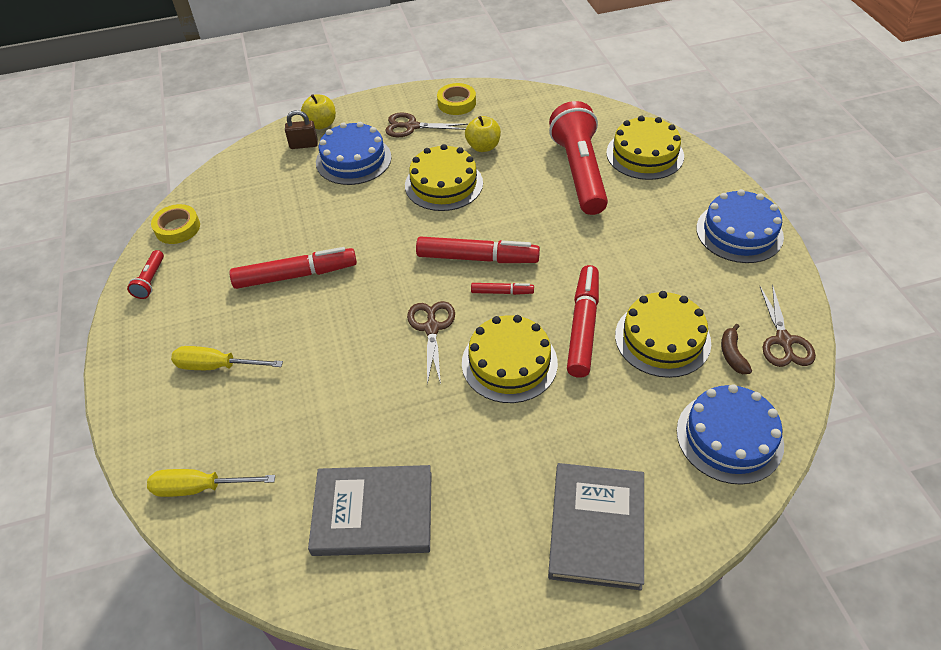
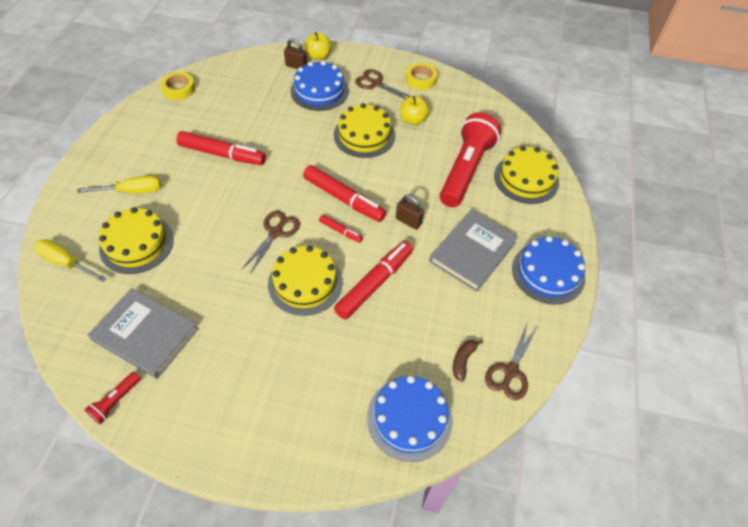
camera: 25 degrees right, 5 degrees up
(150, 280) = (138, 116): red flashlight -> red flashlight (115, 401)
(216, 366) = (132, 191): yellow screwdriver -> yellow screwdriver turned 135 degrees clockwise
(564, 248) = (408, 221): none -> brown padlock
(597, 527) = (269, 425): grey book -> grey book (472, 252)
(662, 339) = (422, 322): yellow cake -> yellow cake (137, 244)

